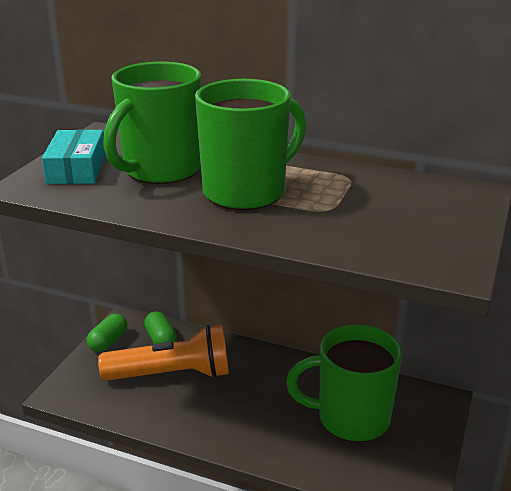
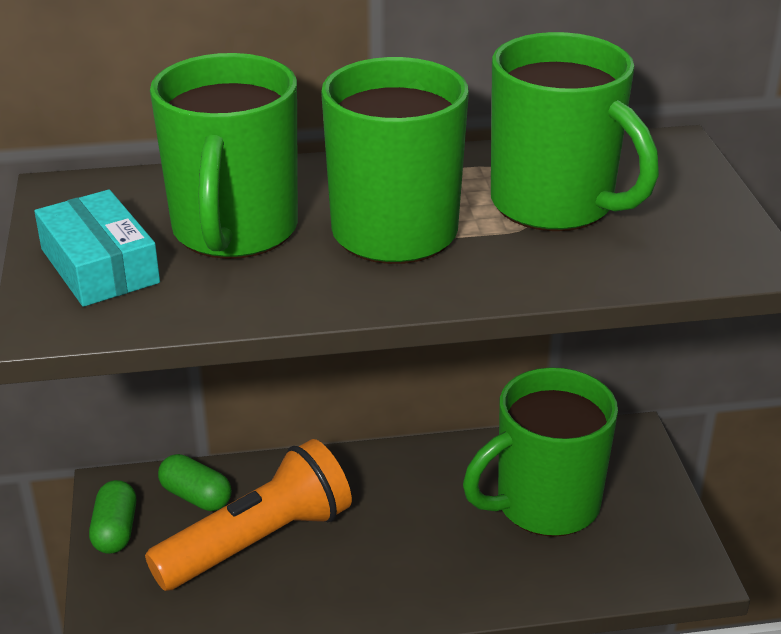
camera: 30 degrees left, 5 degrees up
(357, 203) = (555, 205): none -> green mug

